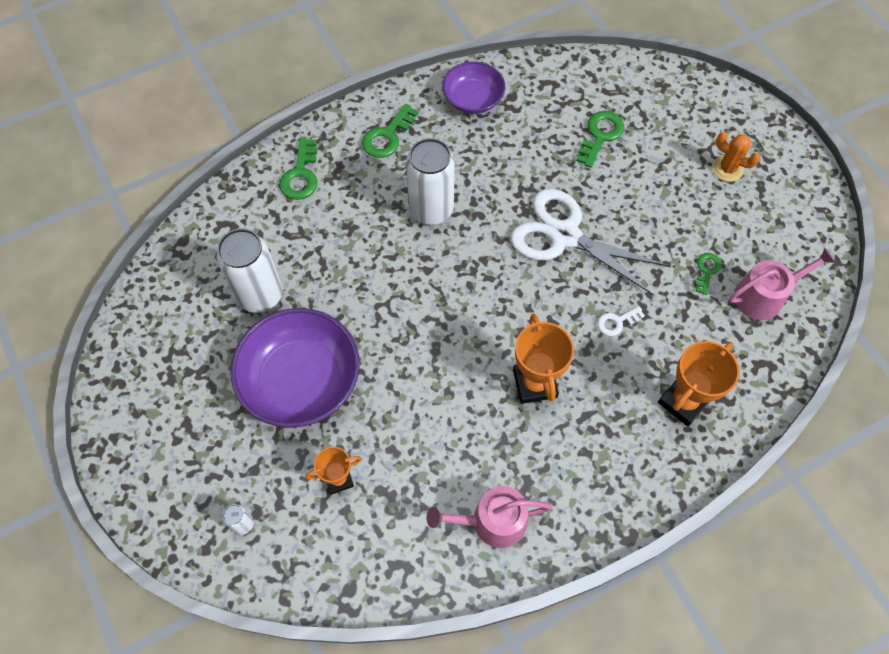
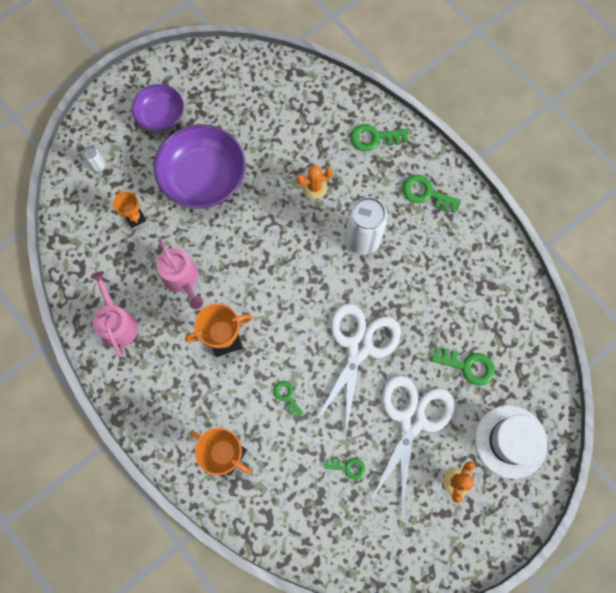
camera: 80 degrees right, 10 degrees up
(260, 295) = (265, 135): white can -> none
(349, 250) = (314, 187): none -> orange cactus
(473, 99) = (481, 254): purple bowl -> purple bowl (161, 115)
(616, 322) = (287, 396): white key -> green key
(657, 198) = (412, 420): none -> white scissors
(686, 114) = (510, 441): none -> white hat
(764, 295) = (332, 518): pink watering can -> pink watering can (182, 278)

